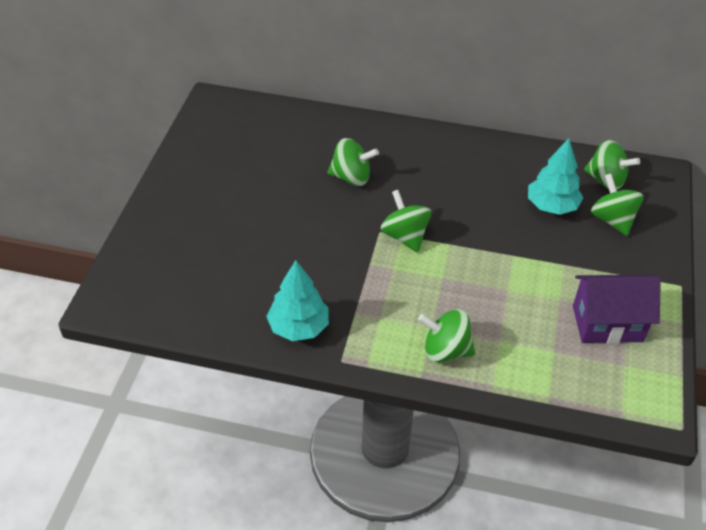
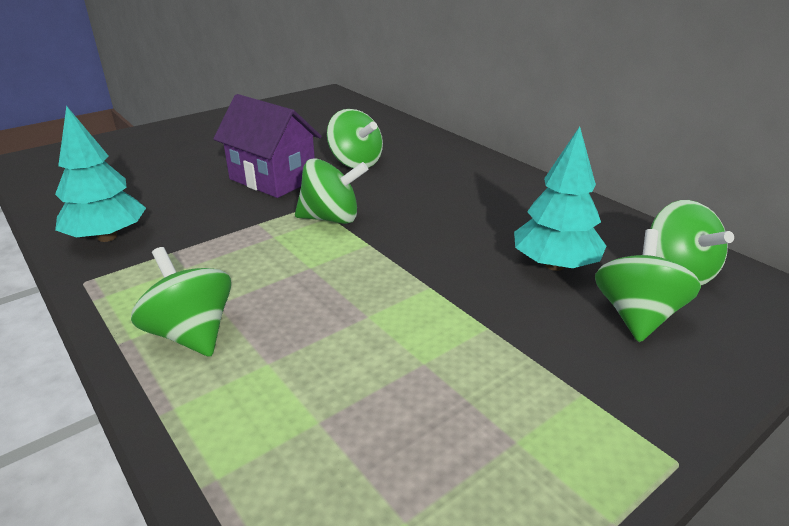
camera: 40 degrees right, 15 degrees down
(405, 236) = (331, 218): green spinning top -> green spinning top turned 75 degrees clockwise
(607, 323) = (458, 437): purple house -> purple house (273, 179)

